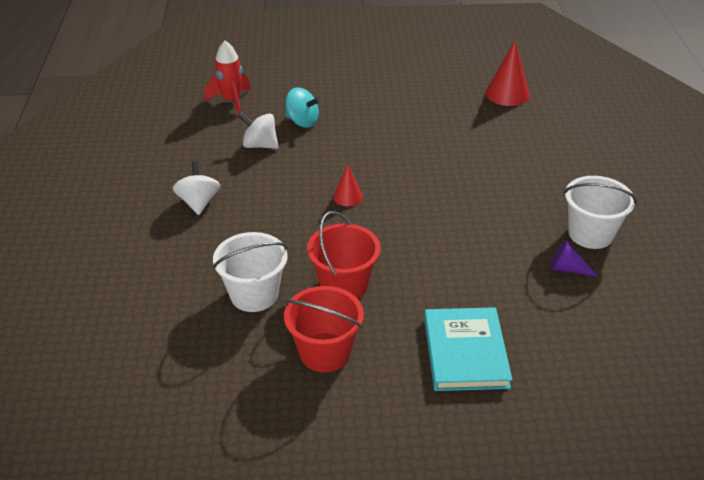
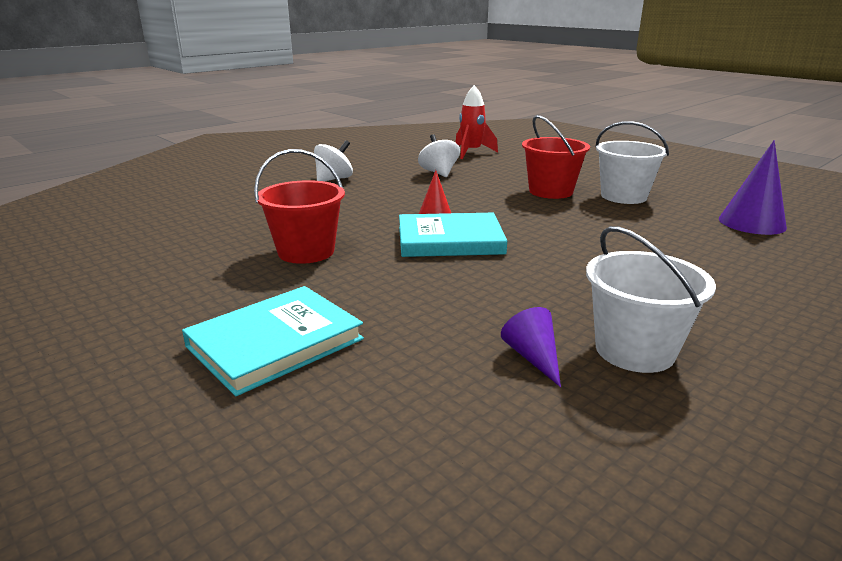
camera: 50 degrees right, 15 degrees down
(254, 294) = (245, 226): white bucket -> white bucket (623, 196)
(302, 121) = (498, 174): turquoise spinning top -> none
(325, 352) = (196, 274): red bucket -> red bucket (550, 191)
(399, 215) = (450, 240): none -> turquoise book
(507, 94) = (752, 223): red cone -> purple cone

